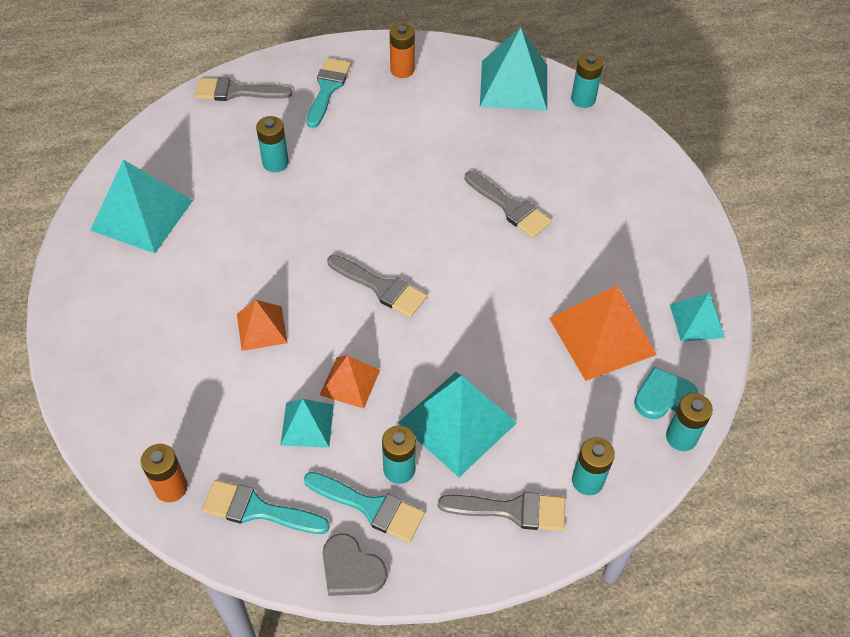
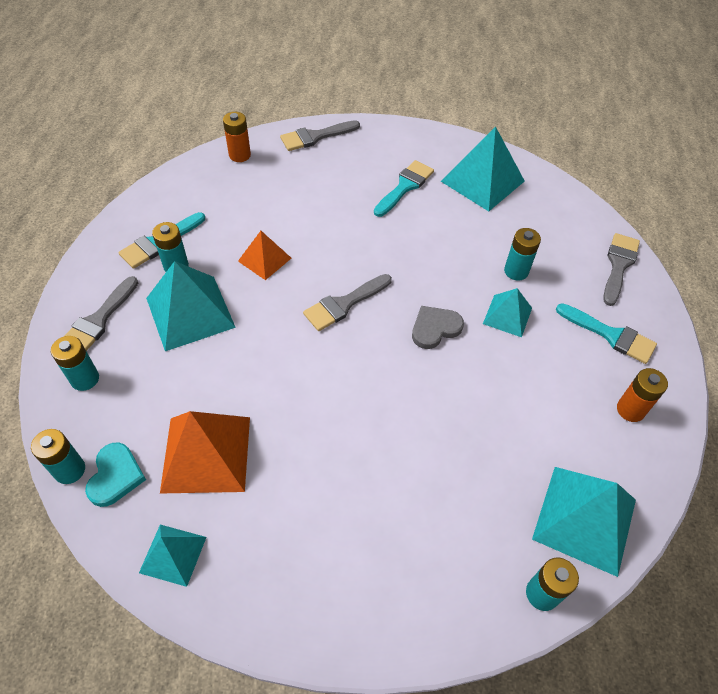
camera: 110 degrees right, 0 degrees up
(257, 510) = (197, 189): turquoise brush -> turquoise brush (405, 186)
(261, 328) = (341, 223): orange pyramid -> none
(307, 424) = (244, 227): turquoise pyramid -> turquoise pyramid (507, 315)
(351, 569) = (125, 222): grey heart -> grey heart (435, 328)
(510, 207) = (395, 438): grey brush -> grey brush (315, 137)

